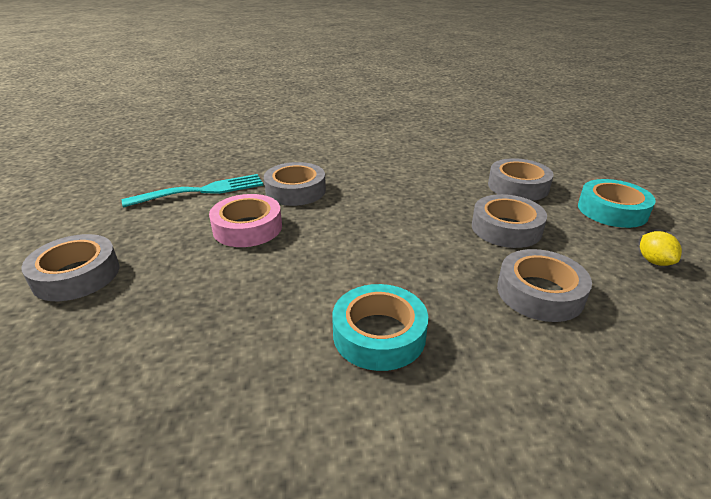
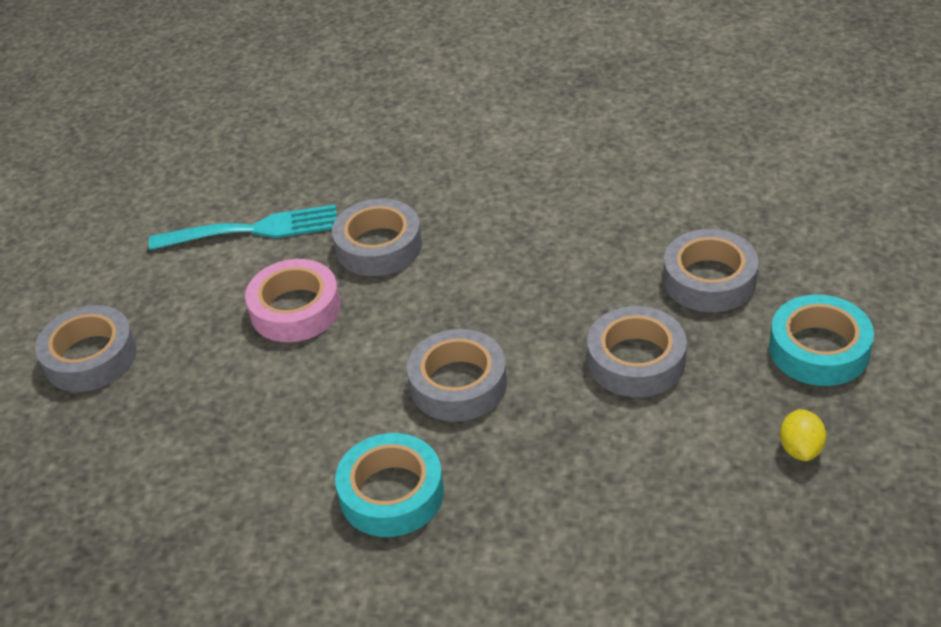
camera: 20 degrees right, 10 degrees up
(539, 293) = (609, 471): grey tape -> grey tape (458, 384)

